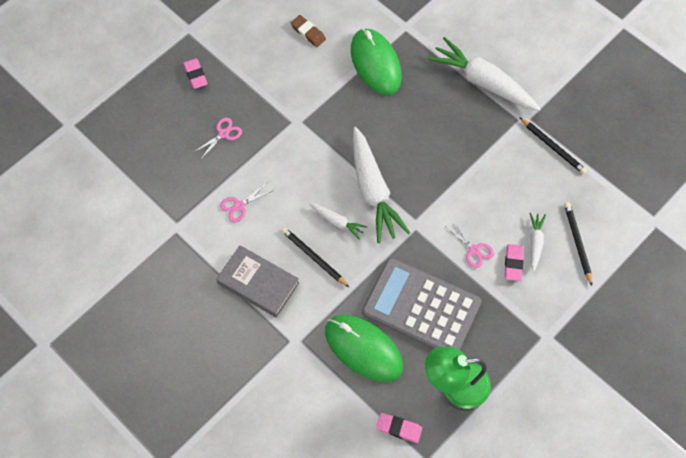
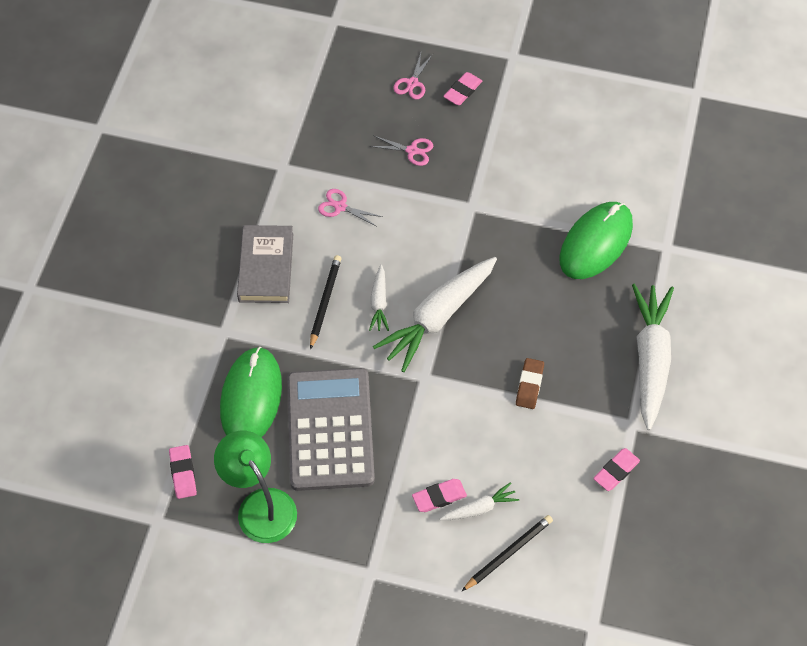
camera: 60 degrees right, 5 degrees down
(308, 33) = (587, 161): brown eraser -> brown eraser (529, 385)
(474, 250) = (430, 449): pink scissors -> pink scissors (412, 83)
(552, 147) = (616, 471): black pencil -> pink eraser

